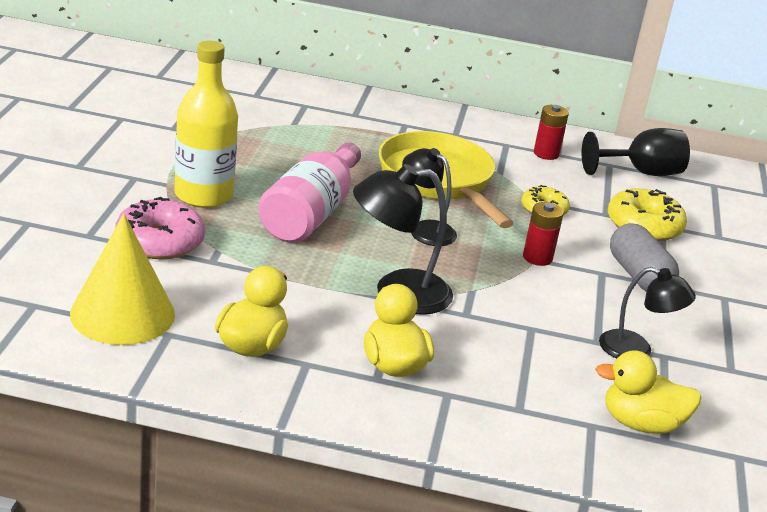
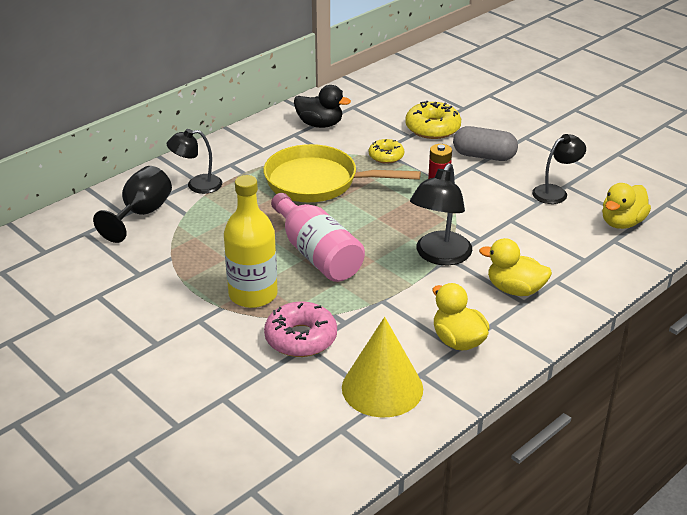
camera: 50 degrees left, 5 degrees up
(425, 229) = (373, 213): black lamp -> black lamp (197, 185)
(546, 154) = (320, 124): red battery -> black duck
(641, 172) = (372, 100): black goblet -> black goblet (141, 214)

